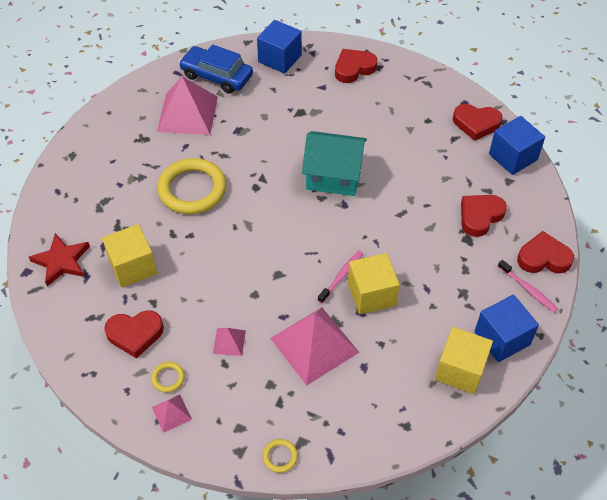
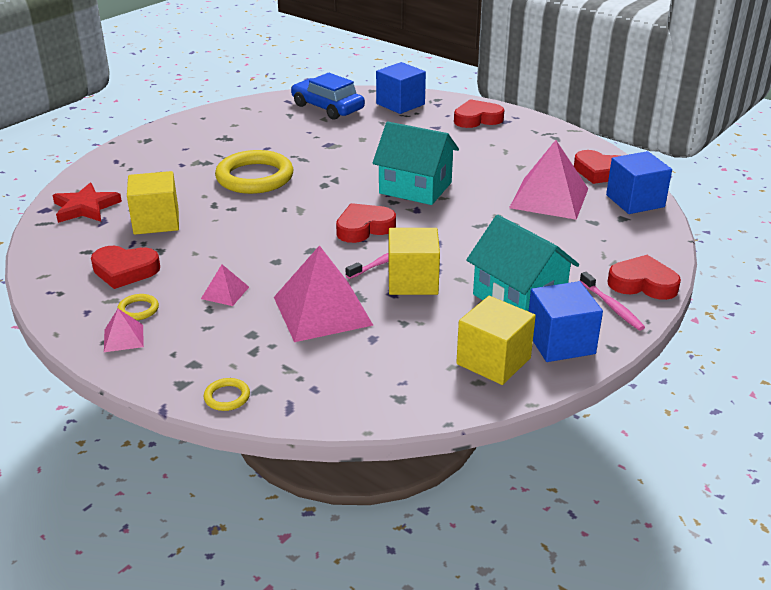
camera: 15 degrees right, 20 degrees down
(187, 113) = (282, 127): pink pyramid -> pink pyramid (549, 198)
(457, 295) = (519, 298): none -> turquoise house
(480, 216) = (575, 240): red heart -> red heart (364, 228)

